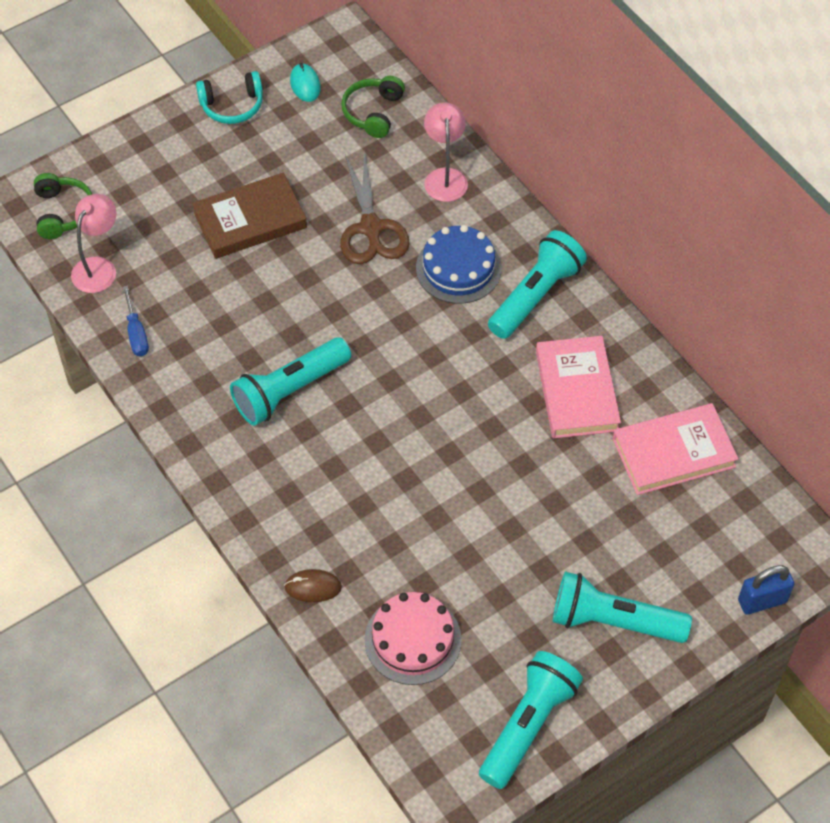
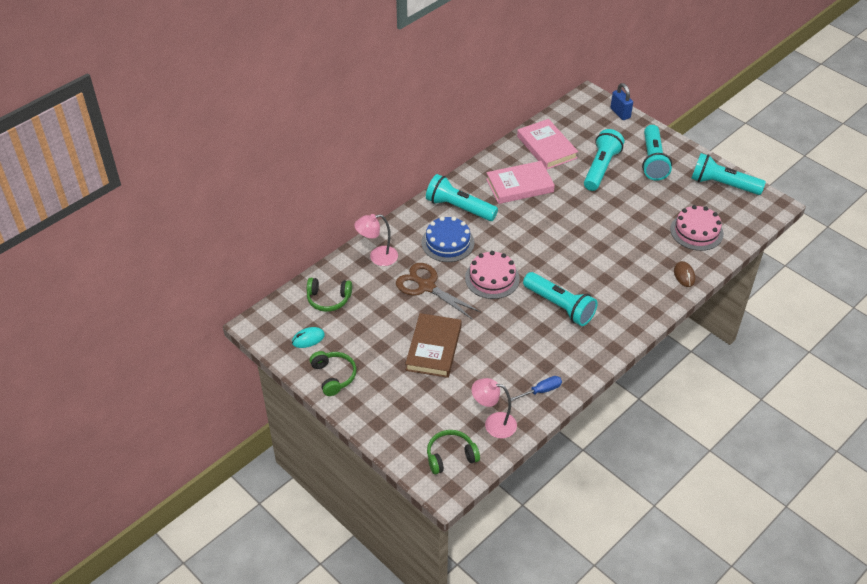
camera: 100 degrees left, 10 degrees down
(232, 106) = (333, 376): turquoise headphones -> green headphones
(250, 220) = (433, 348): brown book -> brown book turned 45 degrees clockwise
(369, 313) = (492, 278): none -> pink cake
(371, 228) = (426, 286): brown scissors -> brown scissors turned 120 degrees counterclockwise
(604, 527) = (601, 168): none -> turquoise flashlight

